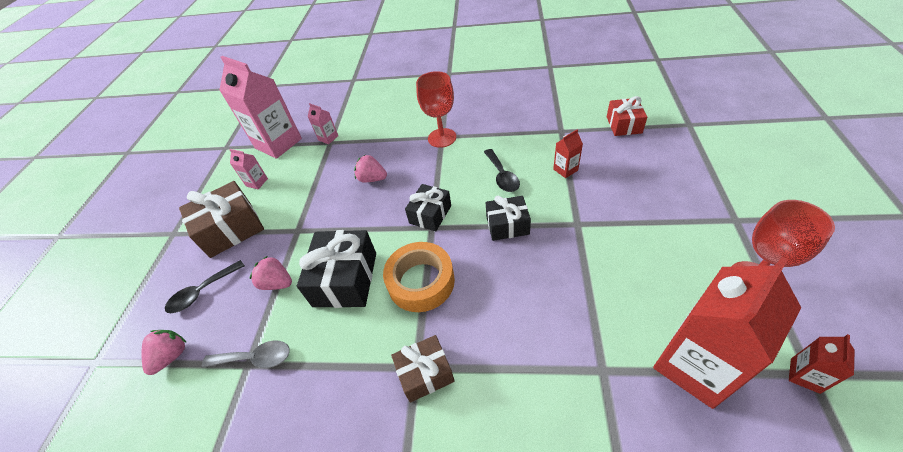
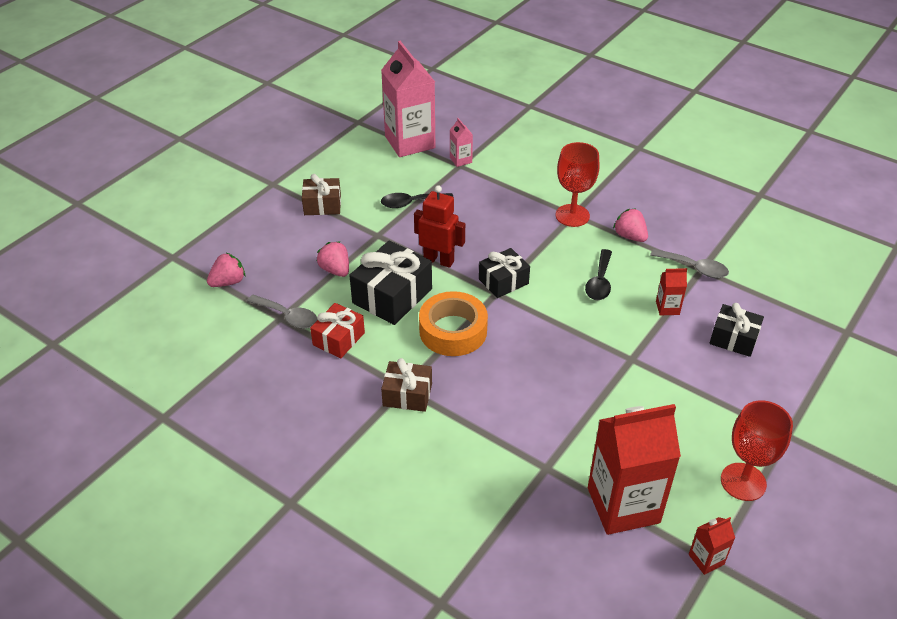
camera: 25 degrees right, 5 degrees down
(202, 292) = (273, 246): black spoon -> black spoon (411, 203)
(231, 229) = (322, 205): brown gift -> brown gift, size x0.63
(257, 182) = (368, 172): pink carton -> none
(365, 225) = (439, 260): none -> red robot
(372, 179) = (474, 222): pink strawberry -> pink strawberry (630, 236)
(507, 225) = (565, 327): black gift -> black gift (733, 339)
(556, 132) = (694, 268): none -> grey spoon
(624, 125) = (774, 297): red gift -> red gift (339, 339)

